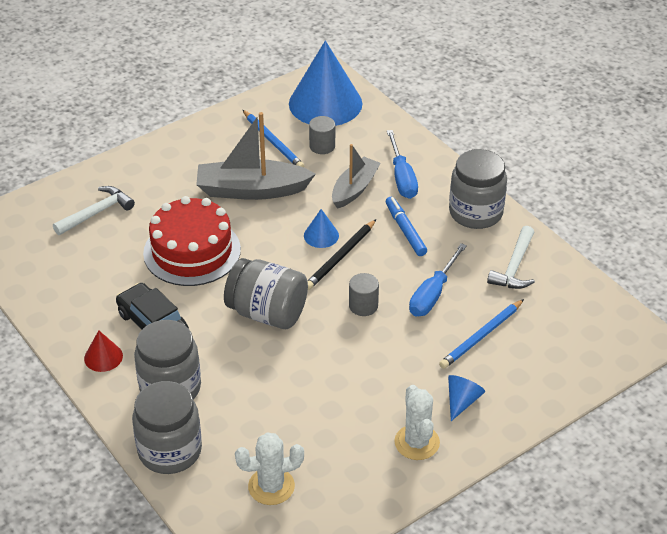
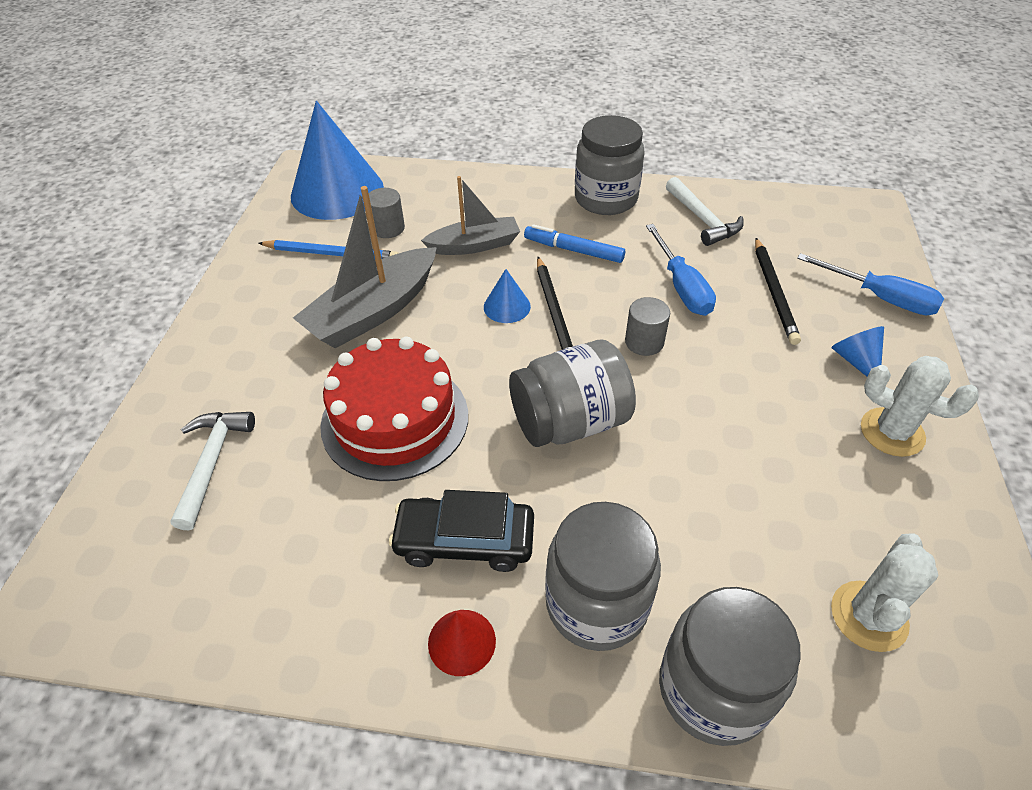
camera: 45 degrees left, 5 degrees up
(354, 189) = (474, 245): grey boat -> grey boat turned 90 degrees clockwise
(402, 177) = (502, 210): blue screwdriver -> blue screwdriver (880, 297)
(481, 336) = (774, 293): blue pencil -> black pencil

